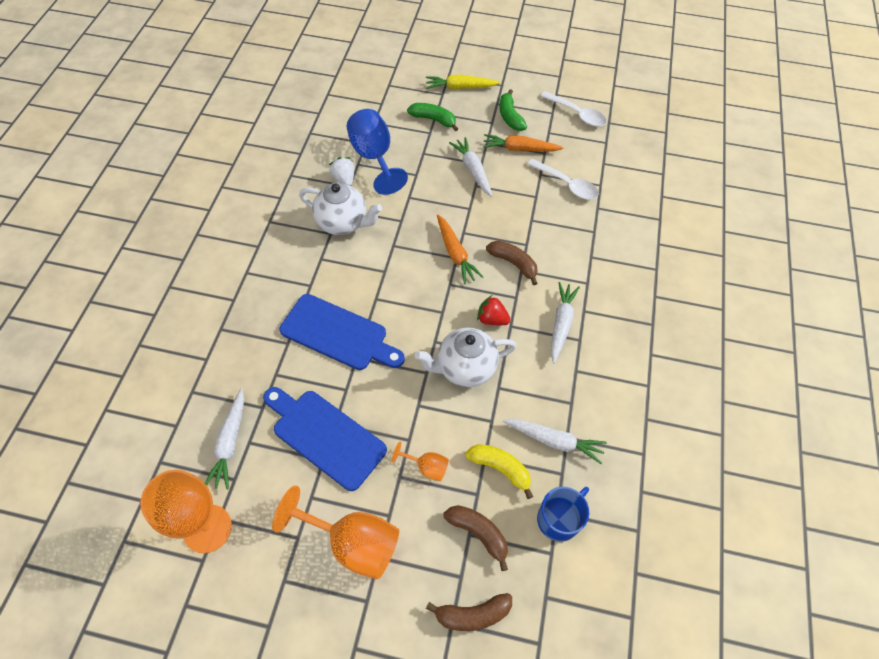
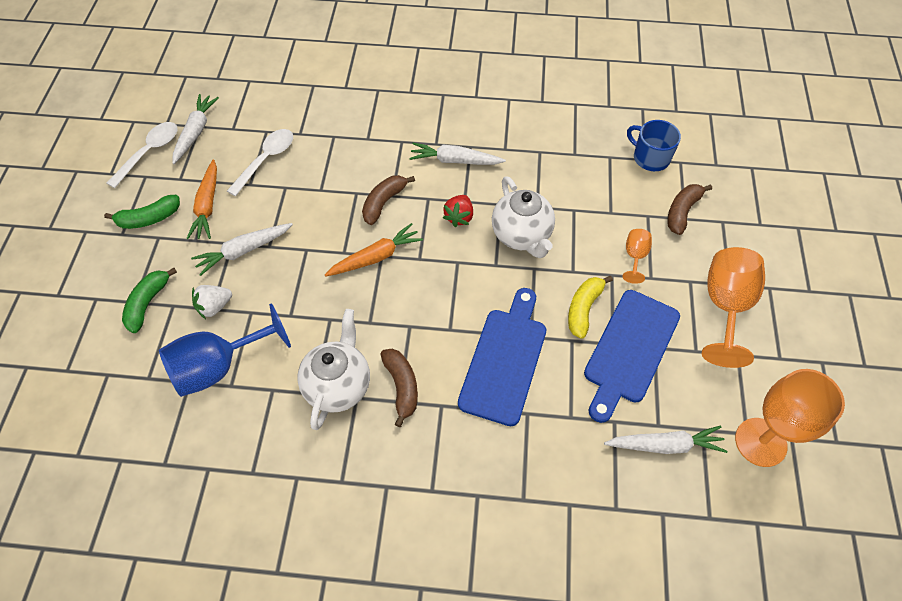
camera: 95 degrees left, 0 degrees up
(344, 179) = (260, 398): white strawberry -> white strawberry (214, 307)
(460, 87) = (84, 278): yellow carrot -> none
(472, 614) = (749, 211): brown banana -> brown banana (402, 387)
(500, 468) = (618, 200): yellow banana -> yellow banana (583, 309)
(554, 441) = (581, 162): white carrot -> white carrot (196, 132)

